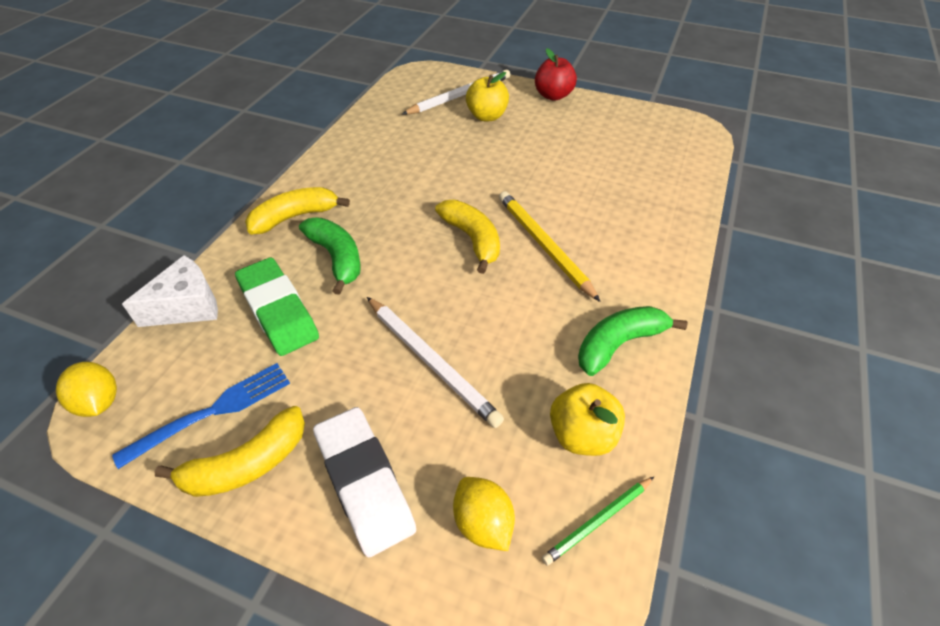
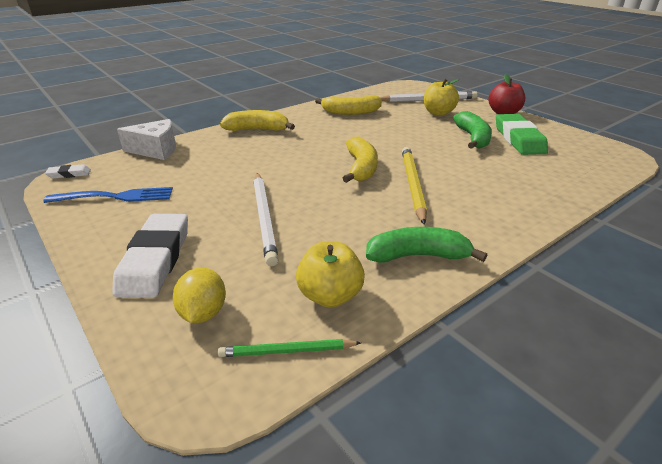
camera: 30 degrees right, 15 degrees down
(99, 402) = (69, 174): yellow lemon -> white eraser
(247, 464) = (104, 225): yellow banana -> yellow banana (351, 112)
(278, 310) = (200, 166): green eraser -> green eraser (518, 139)
(337, 258) = (261, 153): green banana -> green banana (473, 138)

